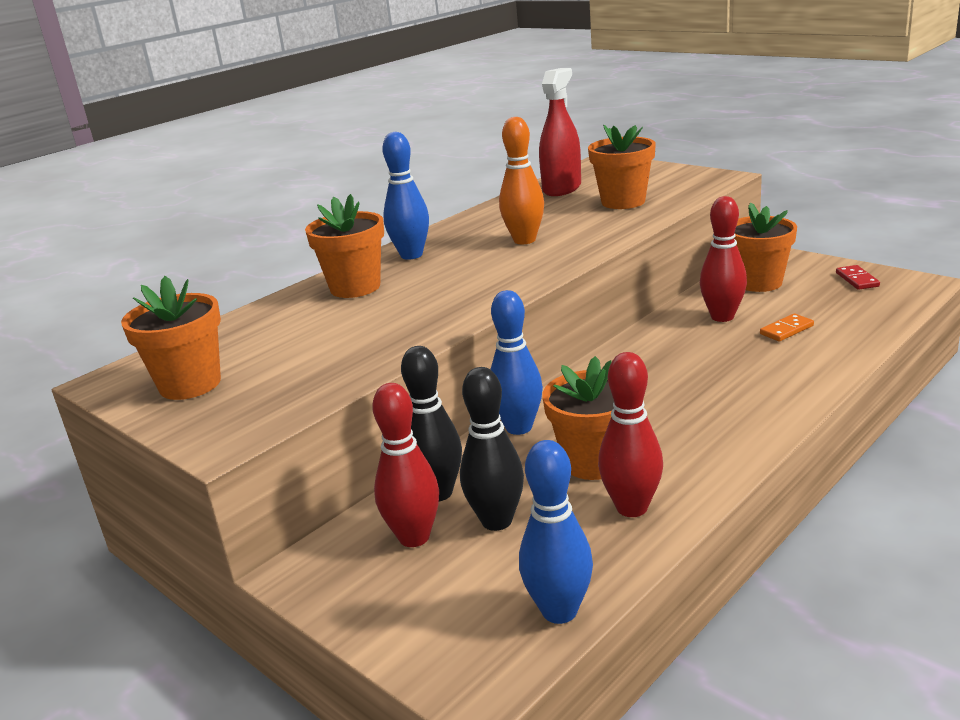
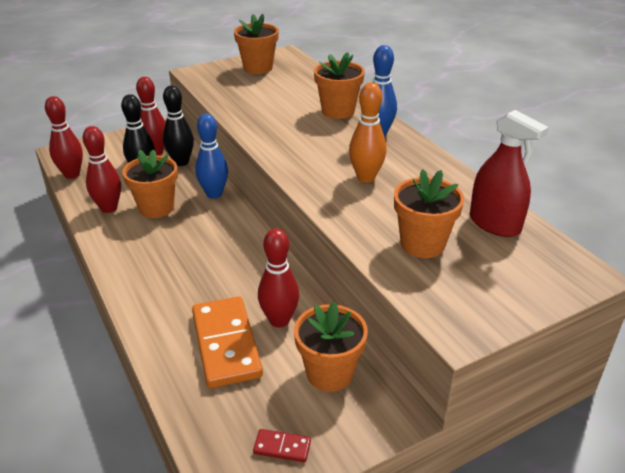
camera: 105 degrees right, 10 degrees up
(559, 611) = (72, 174): blue bowling pin -> red bowling pin
(786, 330) = (226, 344): orange domino -> orange domino, size x2.33

